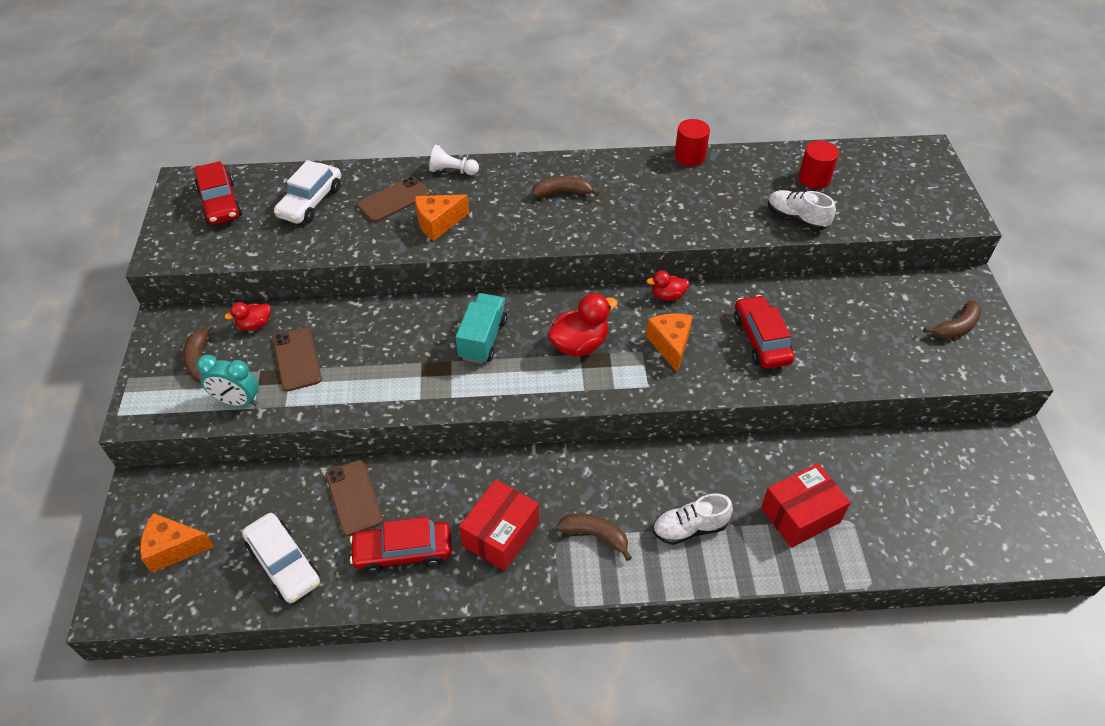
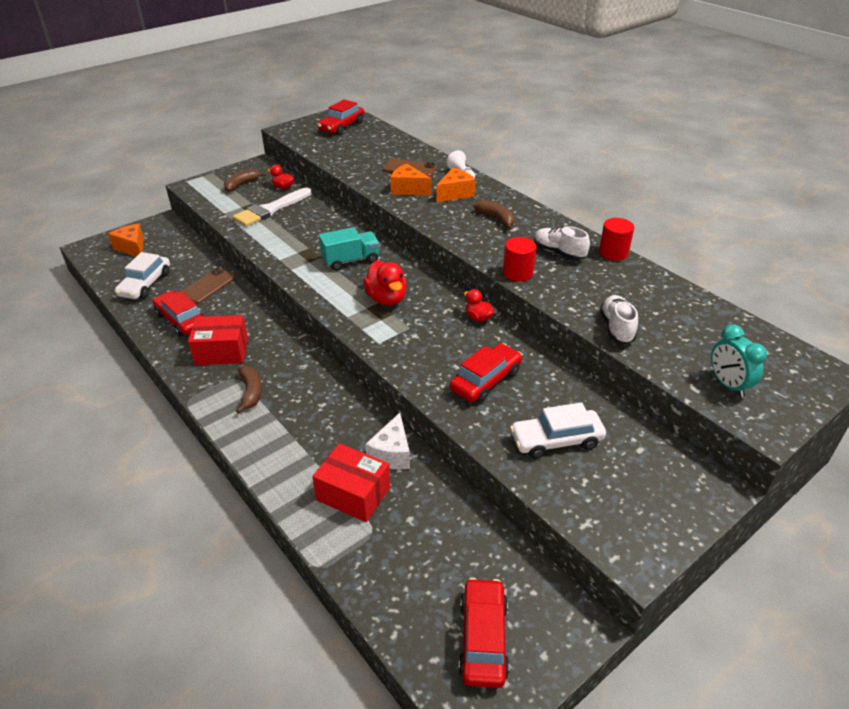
camera: 55 degrees right, 10 degrees down
(238, 401) = (224, 207): turquoise clock -> turquoise clock (728, 385)
(297, 359) = (270, 209): brown phone -> white brush
(310, 202) = (375, 147): white car -> white car (556, 440)
(579, 344) = (386, 299): red duck -> red duck turned 45 degrees clockwise
(670, 345) = (429, 338): orange cheese -> orange cheese (455, 194)
(689, 528) = (292, 435): white shoe -> white shoe (558, 253)
(767, 461) = (392, 454): none -> white cheese
(814, 178) = (681, 320): red cylinder -> red cylinder (517, 273)
(956, 327) = (642, 499): brown banana -> none
(1000, 504) = (483, 638): none -> red car

